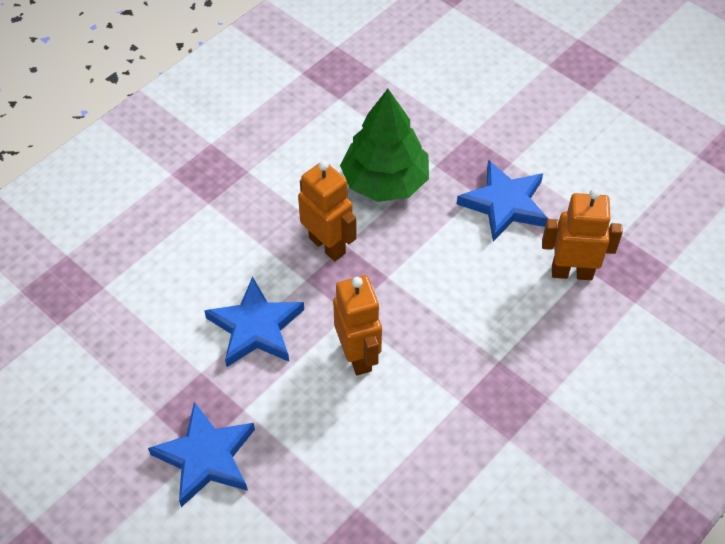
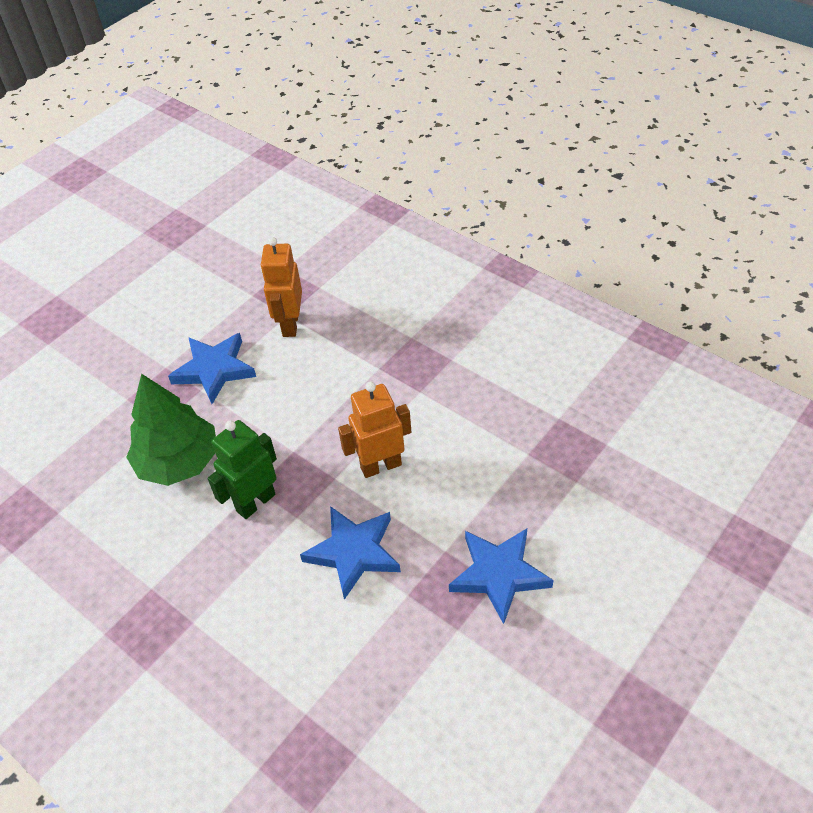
camera: 90 degrees left, 5 degrees down
(327, 245) = (255, 502): orange robot -> green robot

